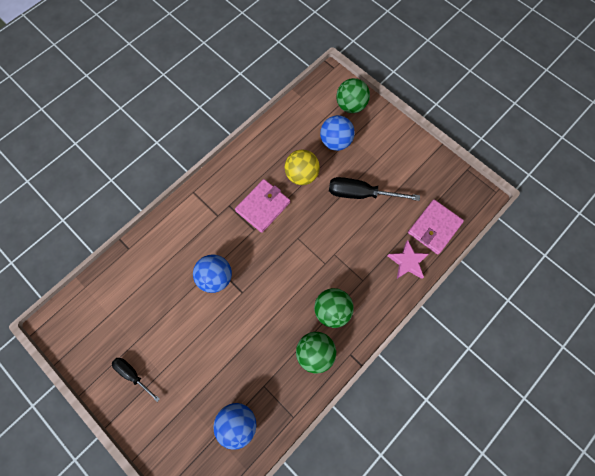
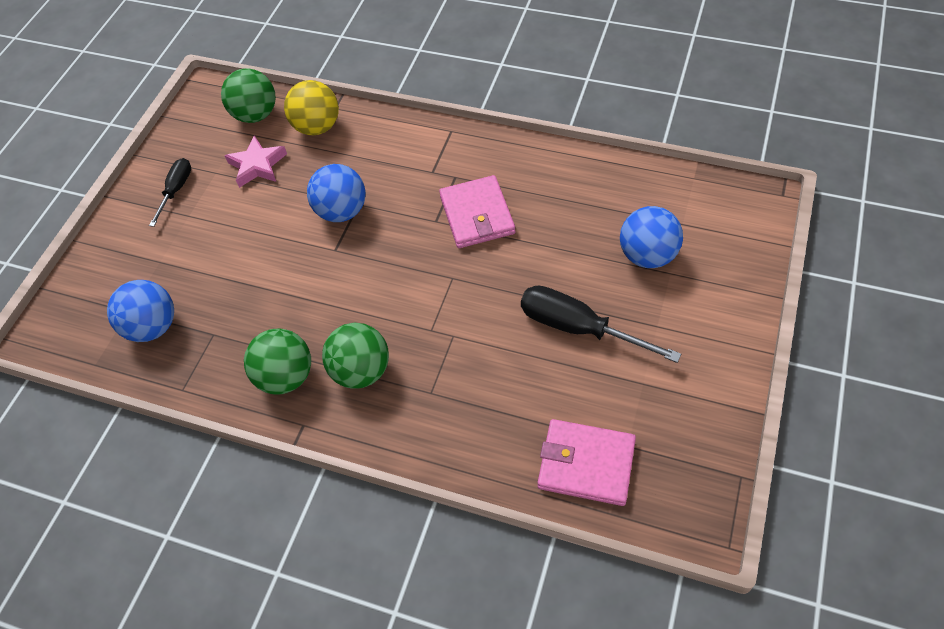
camera: 70 degrees right, 15 degrees down
(263, 206) = (477, 215): pink wallet -> pink wallet turned 60 degrees clockwise
(302, 175) = (558, 237): yellow ball -> yellow ball (317, 127)
(351, 106) = (730, 247): green ball -> green ball (256, 115)
(360, 194) = (578, 328): black screwdriver -> black screwdriver turned 45 degrees counterclockwise
(407, 262) = (498, 446): pink star -> pink star (257, 165)

